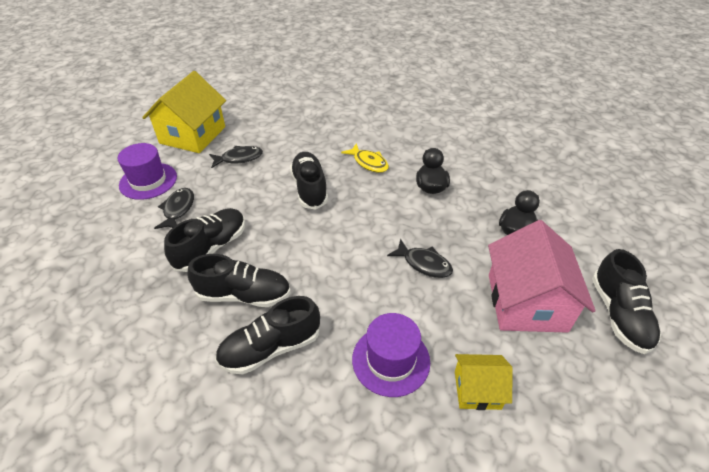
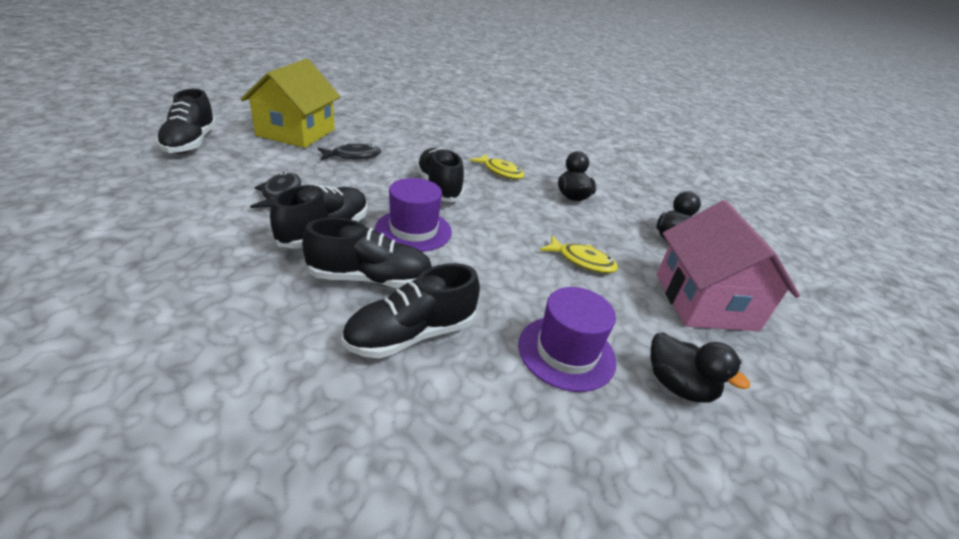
camera: 10 degrees left, 10 degrees down
(148, 181) = (241, 166): purple hat -> purple hat (413, 230)
(424, 264) = (582, 261): black fish -> yellow fish
(477, 390) = (678, 386): yellow house -> black duck
(619, 314) = (805, 317): black shoe -> black shoe (190, 143)

